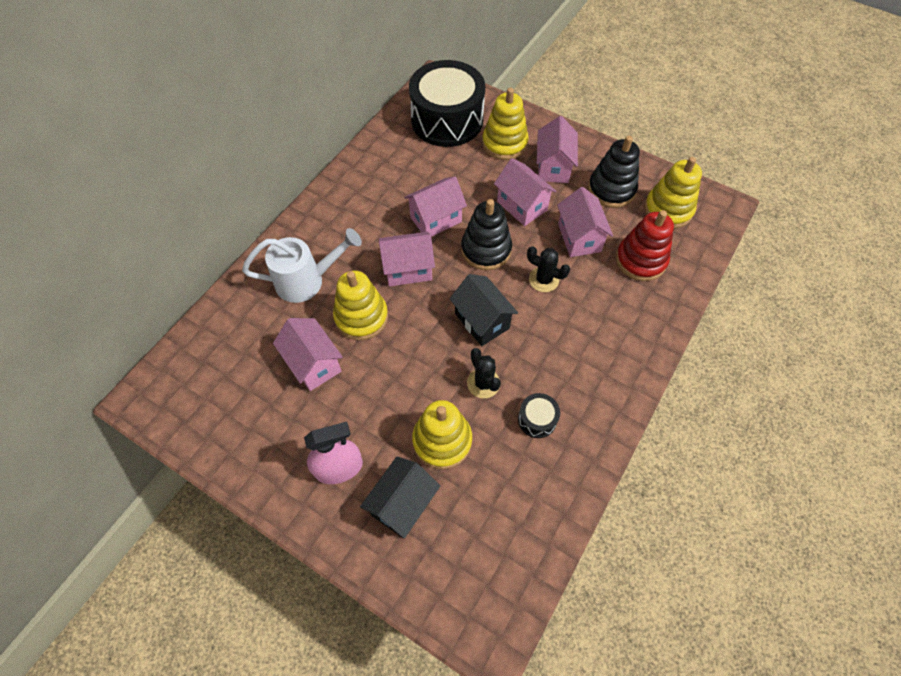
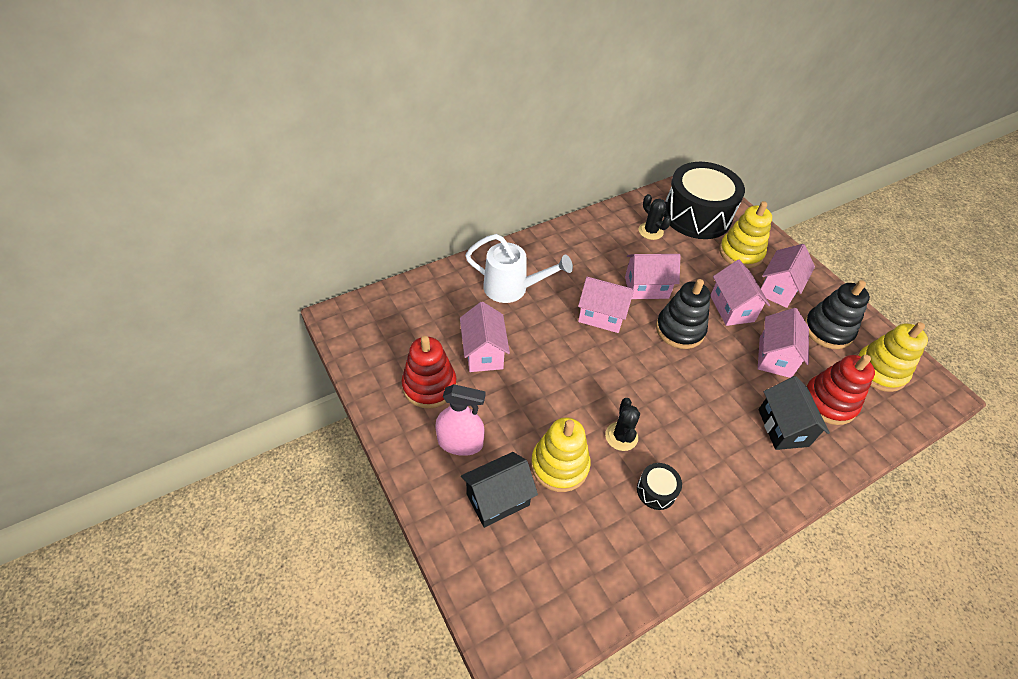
camera: 25 degrees right, 10 degrees down
(278, 425) = (429, 386): none -> red stacking toy
(361, 317) = (542, 335): yellow stacking toy -> none
(482, 321) = (646, 385): black house -> black house (783, 427)
(543, 279) = (722, 377): black cactus -> black cactus (650, 231)

